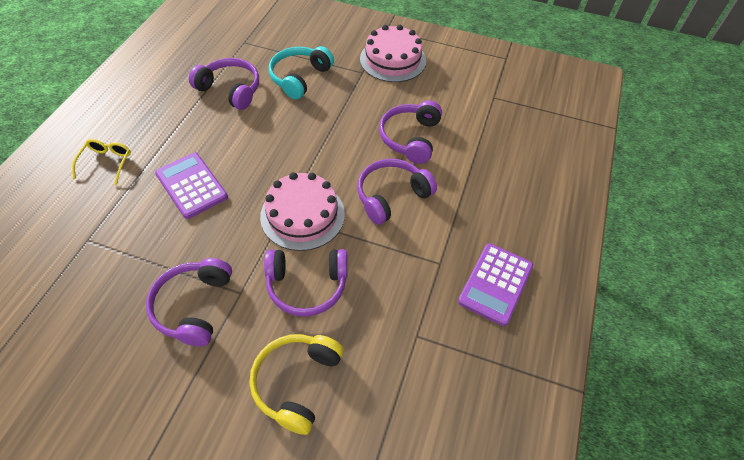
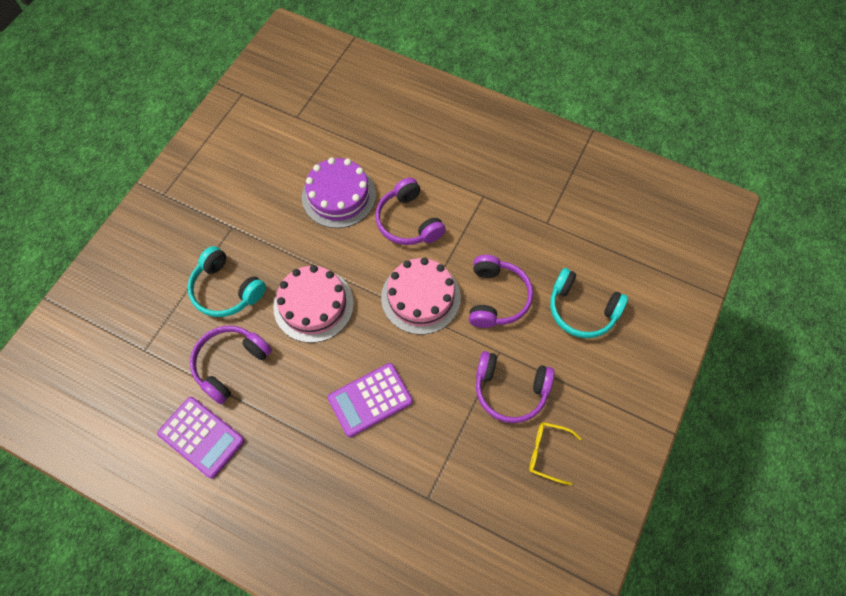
camera: 80 degrees left, 10 degrees up
(106, 163) = (323, 493): yellow glasses -> yellow glasses (547, 453)
(297, 382) = (582, 310): yellow headphones -> turquoise headphones
(393, 60) = (218, 195): pink cake -> pink cake (313, 305)
(410, 138) = (339, 196): purple headphones -> purple cake
(495, 284) = (506, 161): purple calculator -> purple calculator (201, 437)

